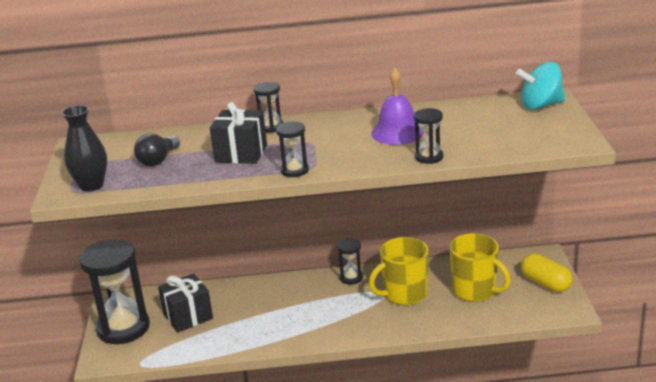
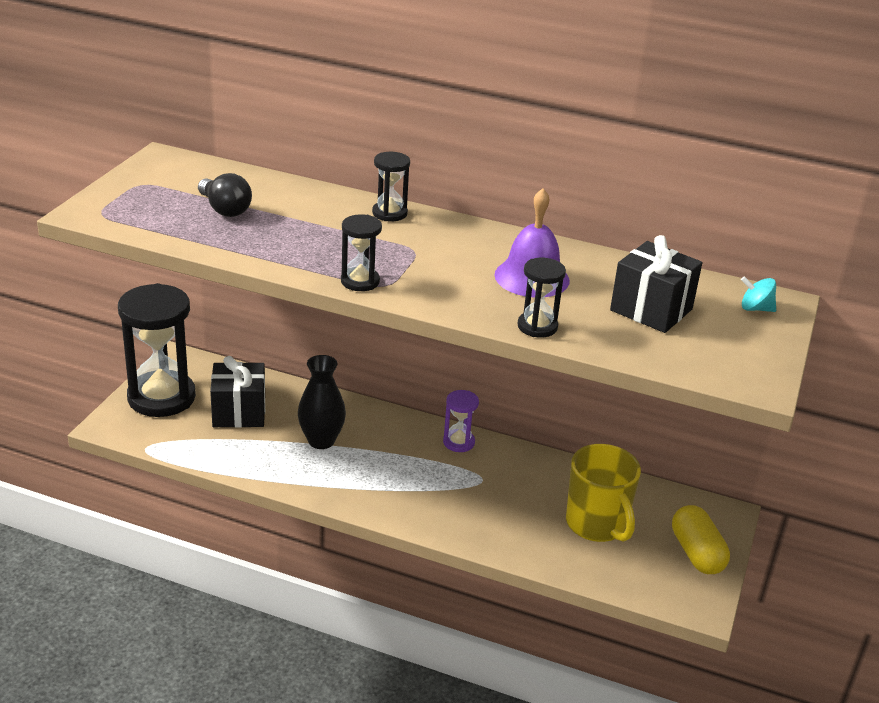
camera: 20 degrees right, 5 degrees up
(91, 185) = (126, 214): black vase -> black vase (321, 441)
(158, 160) = (225, 209): black light bulb -> black light bulb turned 90 degrees counterclockwise
(241, 153) = (322, 235): black gift -> black gift (651, 310)
(351, 278) = (458, 442): black hourglass -> purple hourglass
(404, 294) = (505, 491): yellow mug -> none
(540, 105) = (755, 309): turquoise spinning top -> turquoise spinning top, size x0.53

